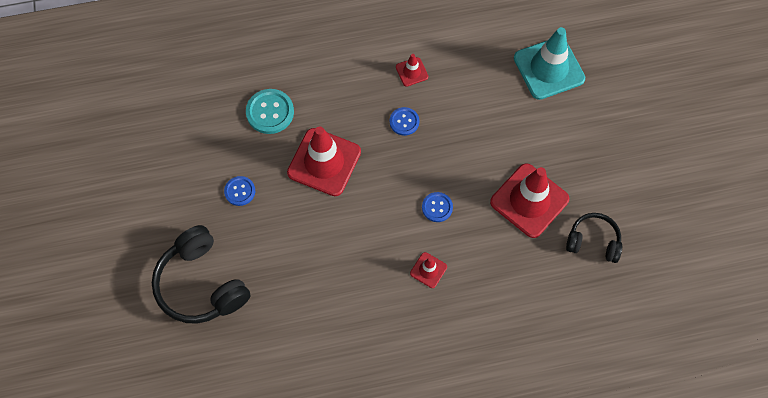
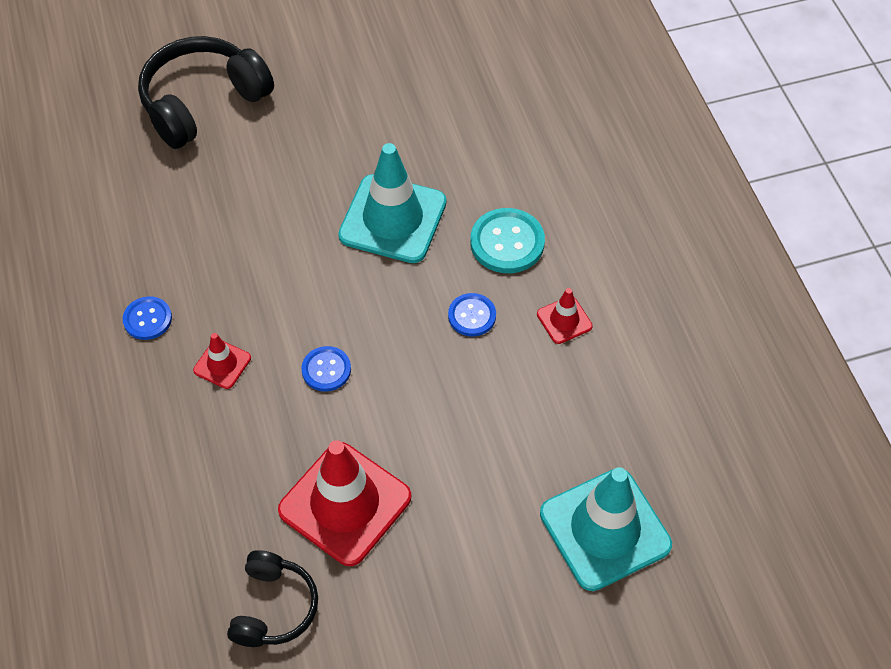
camera: 85 degrees right, 10 degrees down
(240, 191) = (340, 127): blue button -> blue button (147, 319)
(270, 112) = (468, 147): turquoise button -> turquoise button (507, 242)
(324, 162) = (393, 219): red traffic cone -> turquoise traffic cone

